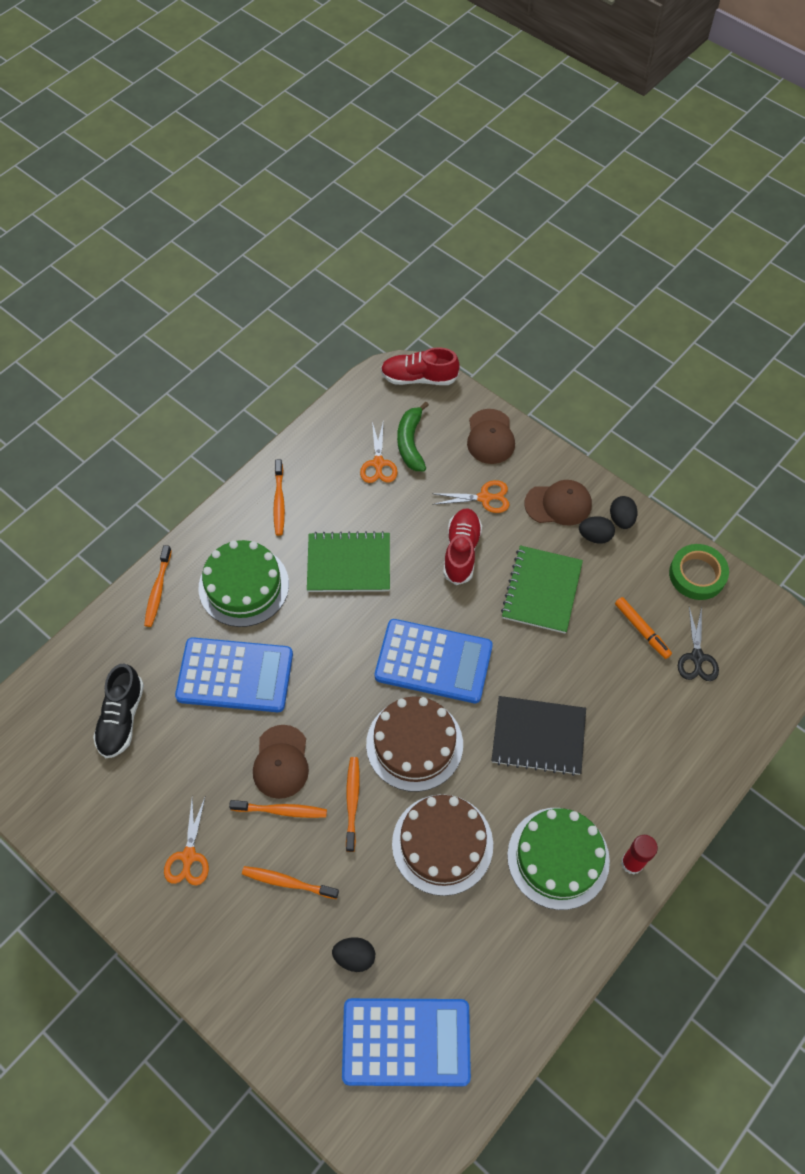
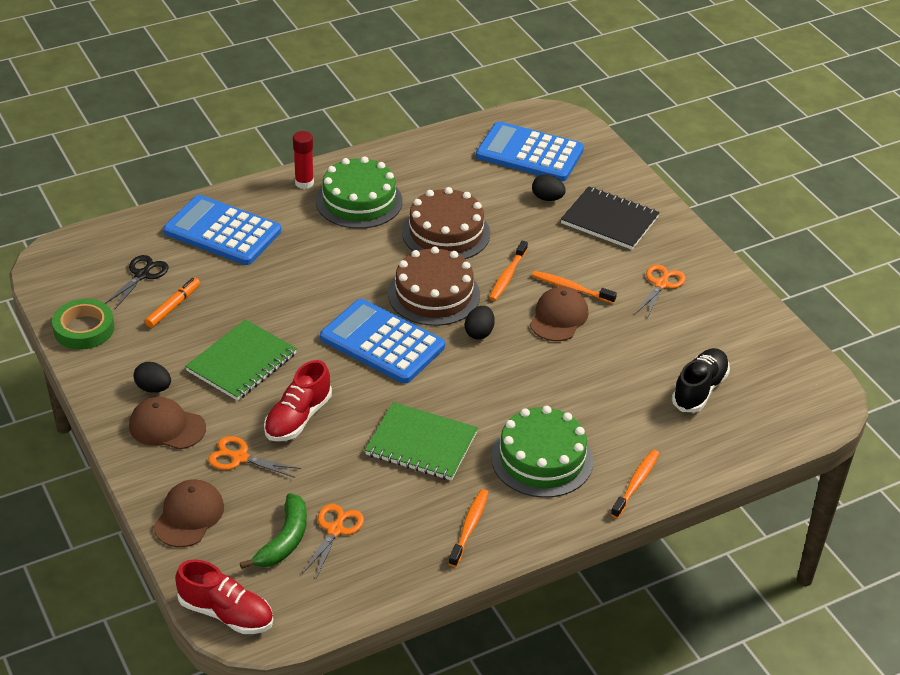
camera: 160 degrees left, 20 degrees down
(235, 675) = (578, 389): blue calculator -> blue calculator (222, 232)
(287, 882) = (583, 248): orange toothbrush -> none
(538, 736) = (323, 268): black notebook -> black notebook (609, 220)
(621, 519) = (114, 394): black egg -> black egg (479, 333)
(642, 630) = (173, 306): orange marker -> orange marker turned 45 degrees clockwise

